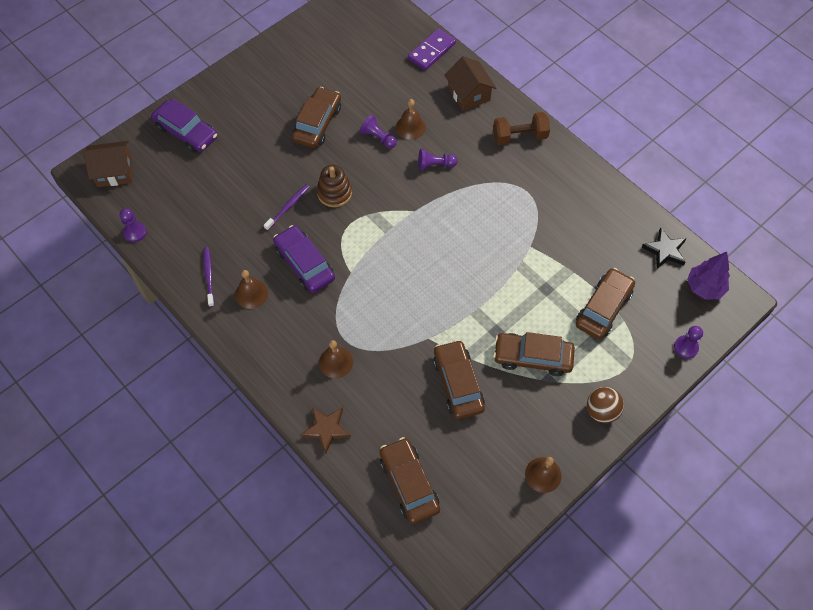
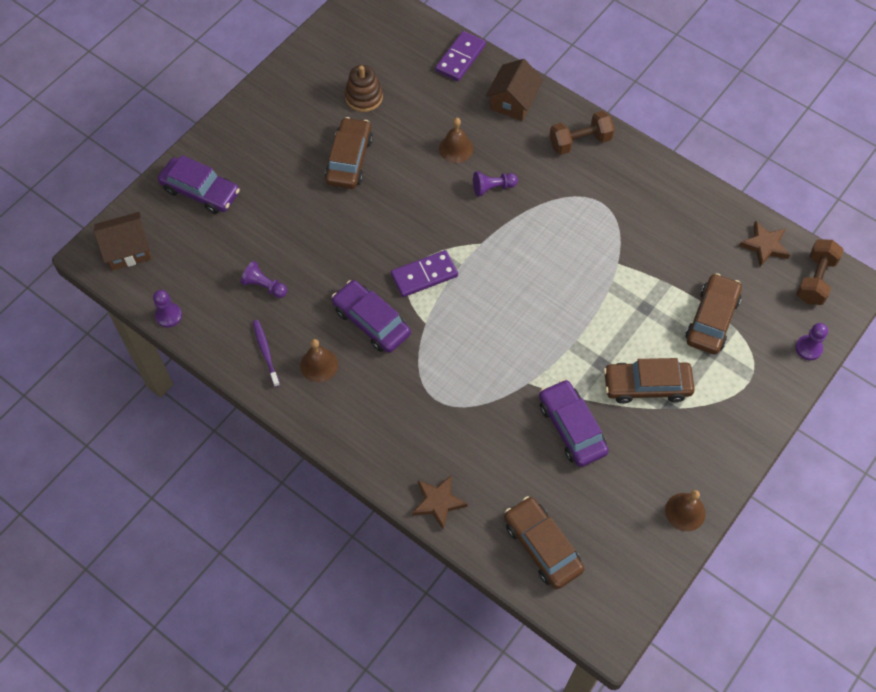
camera: 10 degrees left, 0 degrees up
(288, 207) = (338, 260): purple toothbrush -> none
(334, 193) = (387, 236): brown stacking toy -> brown stacking toy (364, 97)
(336, 362) = (431, 426): brown bell -> none
(359, 231) = (424, 275): none -> purple domino
(378, 137) = (422, 166): purple pawn -> purple pawn (264, 286)
(458, 383) = (571, 428): brown car -> purple car
(469, 94) = (513, 101): brown house -> brown house turned 60 degrees clockwise
(601, 411) = (733, 432): brown ball -> none
(665, 251) = (764, 246): black star -> brown star
(704, 287) = (815, 280): purple tree -> brown dumbbell

